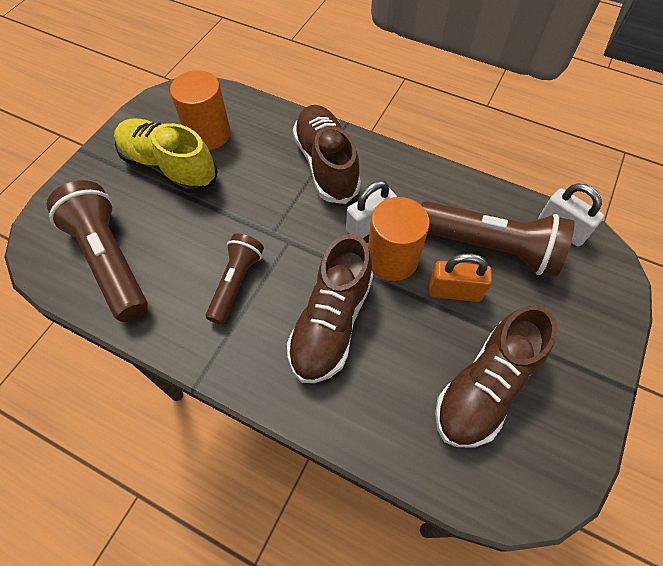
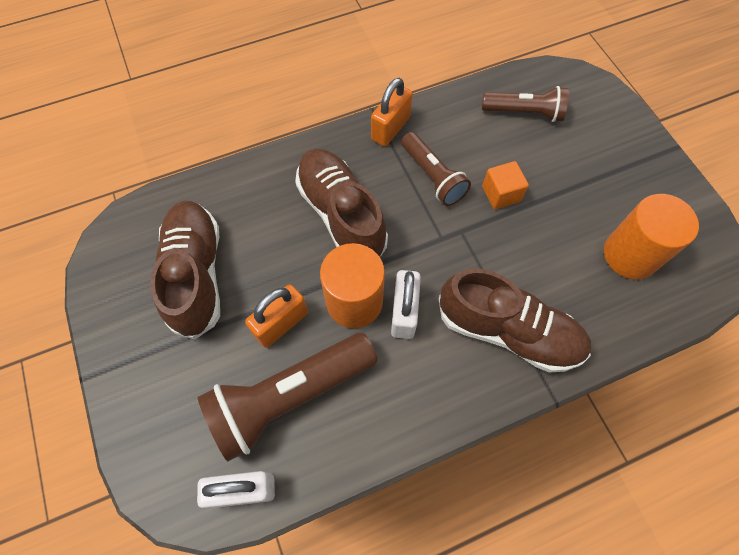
camera: 130 degrees right, 5 degrees up
(110, 260) = (524, 113): brown flashlight -> brown flashlight, size x0.60
(169, 167) = (604, 199): yellow shoe -> none
(207, 352) = (390, 128): none -> orange padlock
(215, 228) = (501, 194): none -> orange cube

